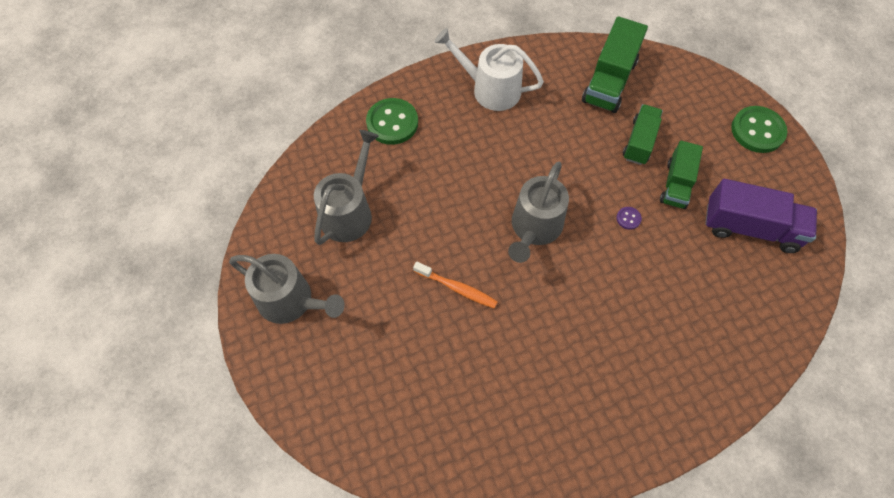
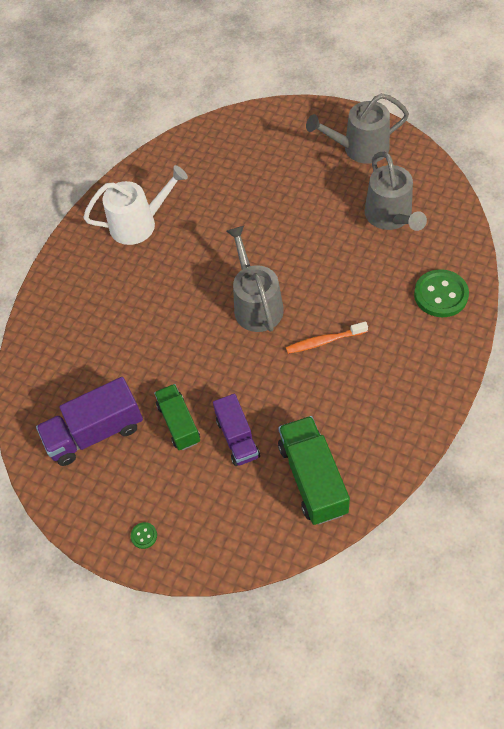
camera: 145 degrees right, 5 degrees down
(457, 288) = (269, 230): orange toothbrush -> orange toothbrush (324, 341)
(490, 89) = (402, 385): white watering can -> white watering can (139, 224)
(628, 218) = (195, 365): purple button -> none
(639, 142) = (237, 438): green truck -> purple truck
(757, 131) = (144, 536): green button -> green button, size x0.44

